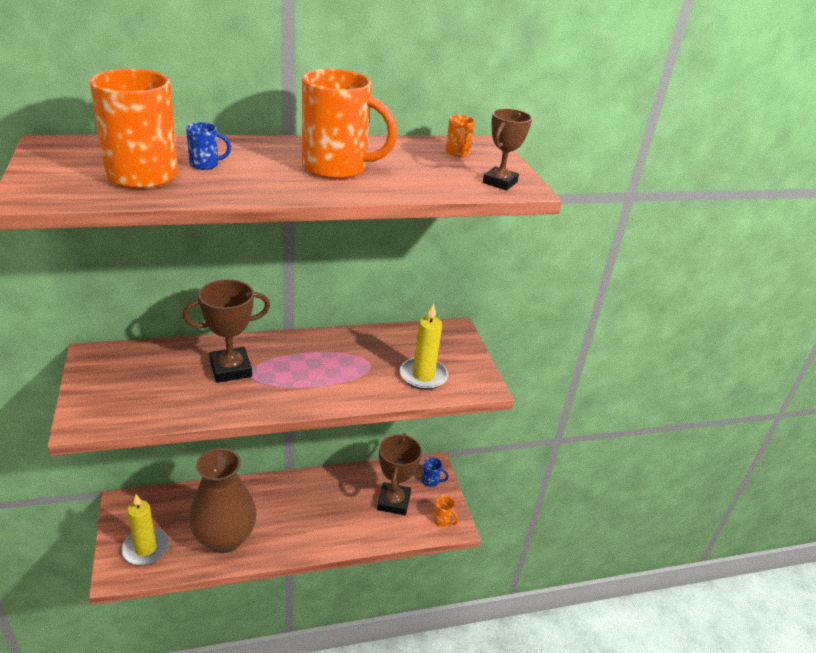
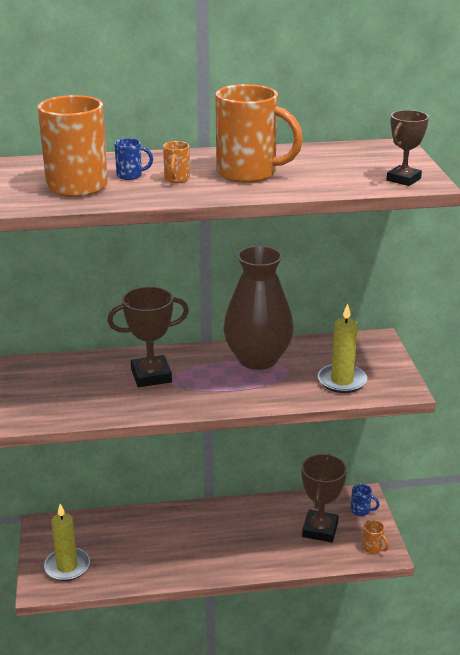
camera: 10 degrees right, 5 degrees down
(224, 538) = (144, 559): brown vase -> brown vase (257, 359)
(457, 153) = (365, 155): orange mug -> orange mug (176, 179)

